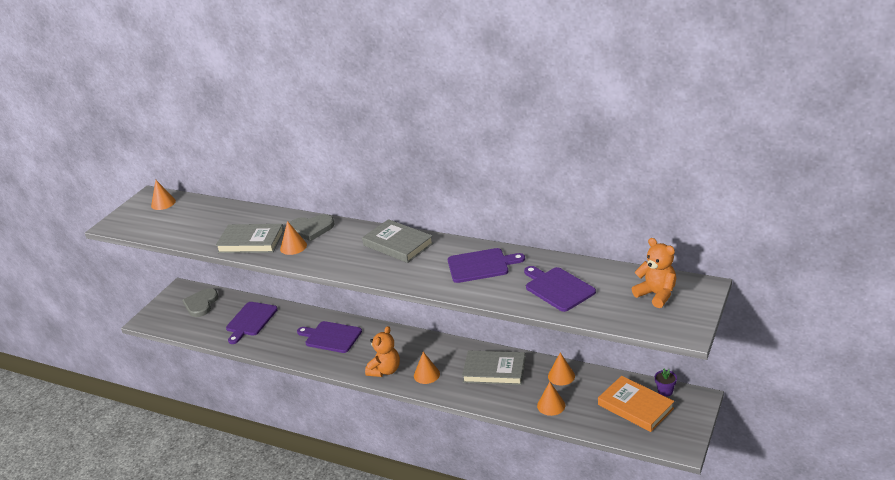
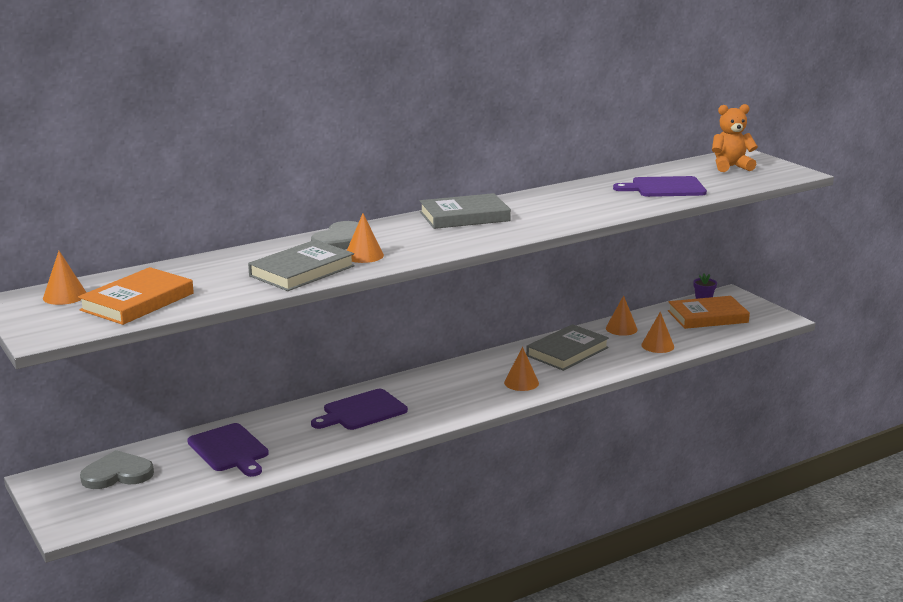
camera: 60 degrees left, 10 degrees down
(170, 223) = (137, 302): none -> orange book
(201, 304) = (117, 474): grey heart -> grey heart turned 120 degrees clockwise
(385, 370) = (479, 400): orange teddy bear -> none
(481, 265) = (574, 200): purple cutting board -> none

